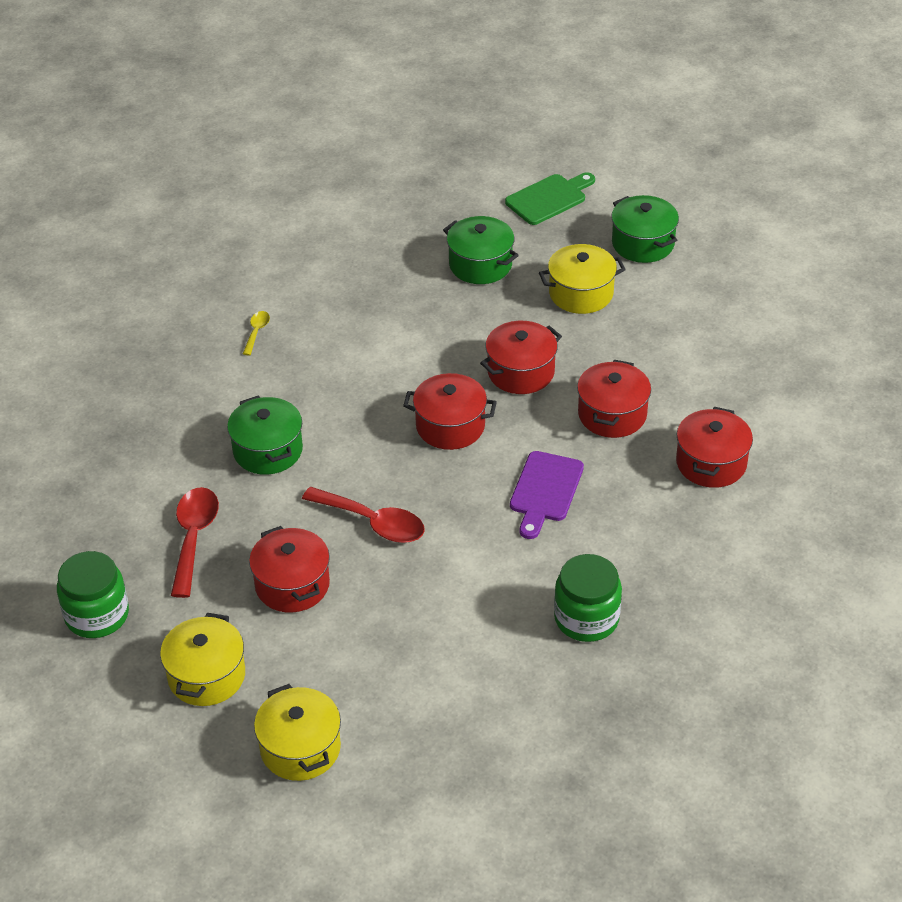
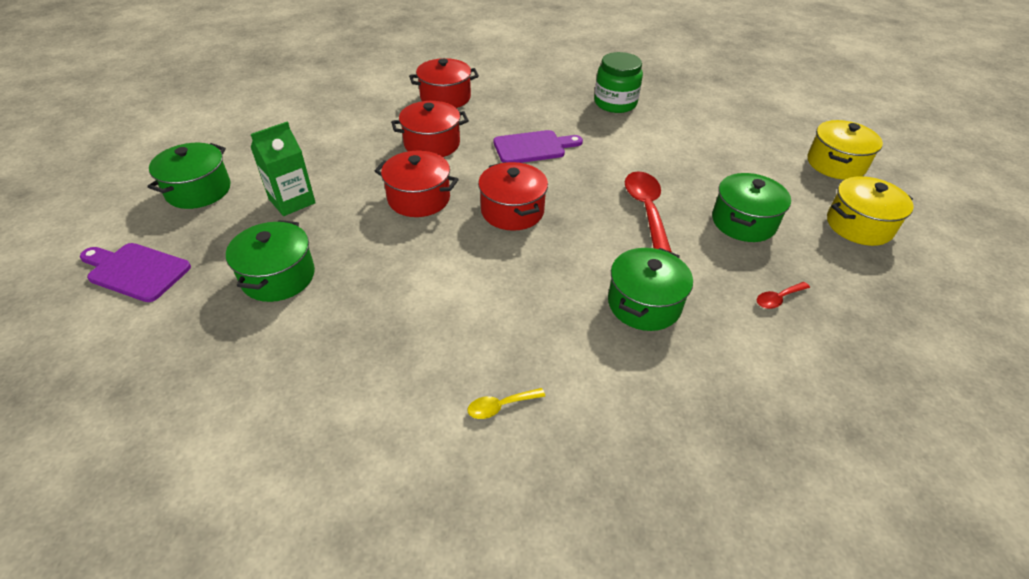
camera: 125 degrees left, 0 degrees up
(97, 615) = (912, 314): green jar -> none
(194, 537) = (778, 299): red spoon -> red spoon, size x0.50
(292, 585) = (743, 222): red pot -> green pot
(549, 198) = (136, 271): green cutting board -> purple cutting board
(581, 293) = (292, 201): yellow pot -> green carton

